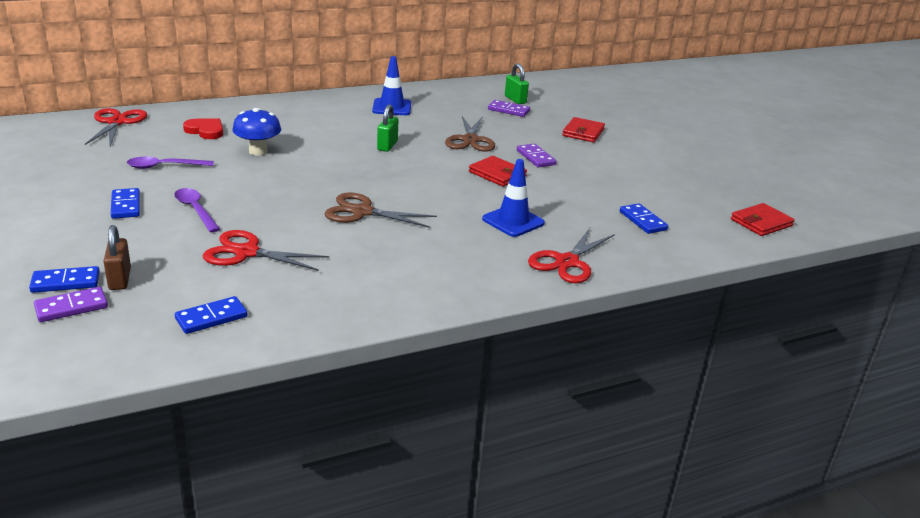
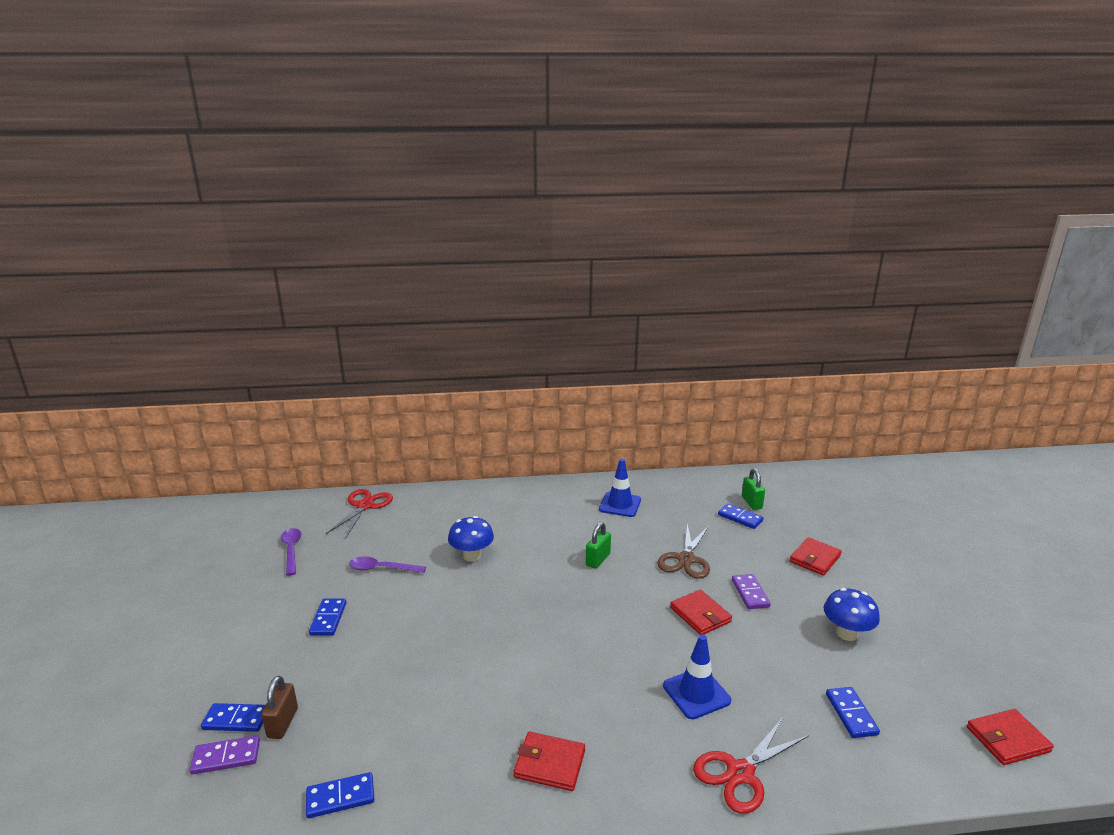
camera: 20 degrees right, 5 degrees down
(195, 210) = (386, 633): purple spoon -> purple spoon (291, 550)
(205, 131) = (435, 523): red heart -> none
(247, 252) = (409, 702): red scissors -> none
(362, 212) = (541, 656): brown scissors -> none
(402, 275) = (549, 764): none -> red wallet
(508, 110) = (740, 518): purple domino -> blue domino
(624, 175) = (846, 633): none -> blue mushroom

